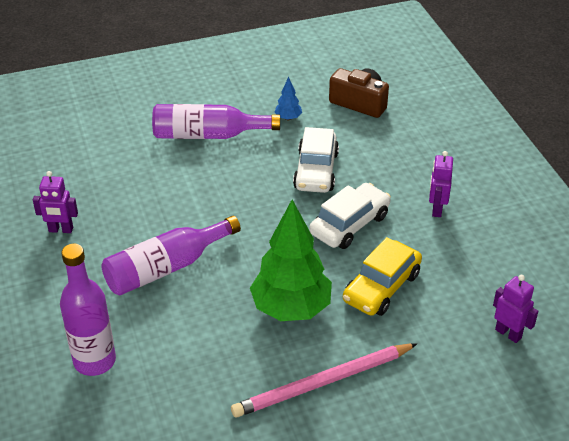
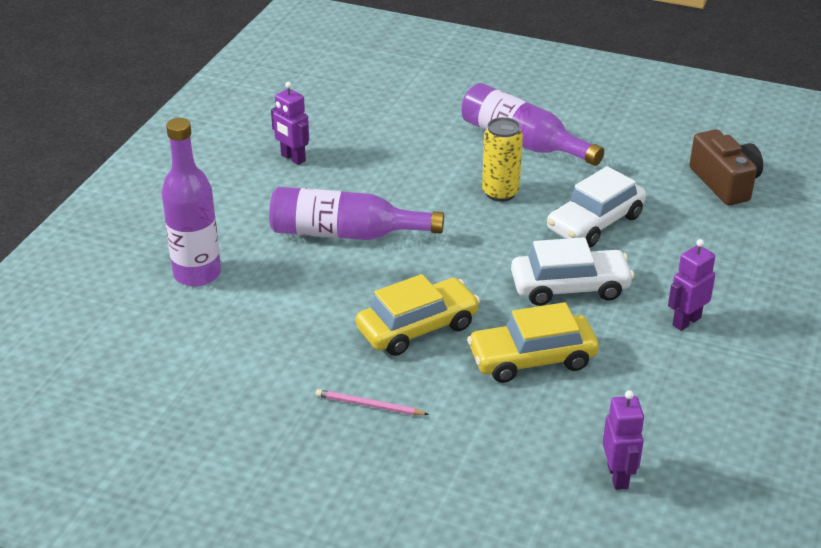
camera: 40 degrees right, 5 degrees down
(235, 180) = (500, 193): none -> yellow can
(288, 118) = (625, 163): blue tree -> none
(291, 308) = (417, 328): green tree -> yellow car
(323, 383) = (369, 405): pink pencil -> pink pencil, size x0.46

